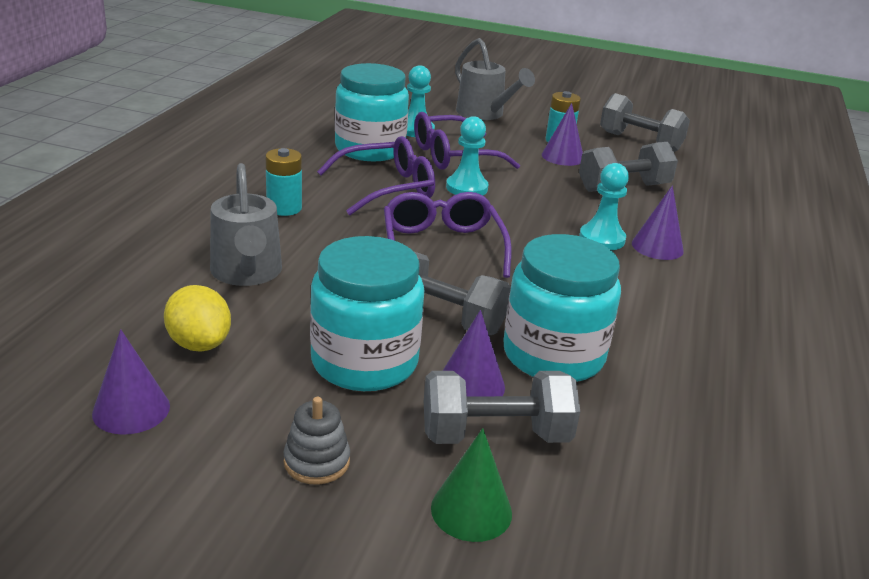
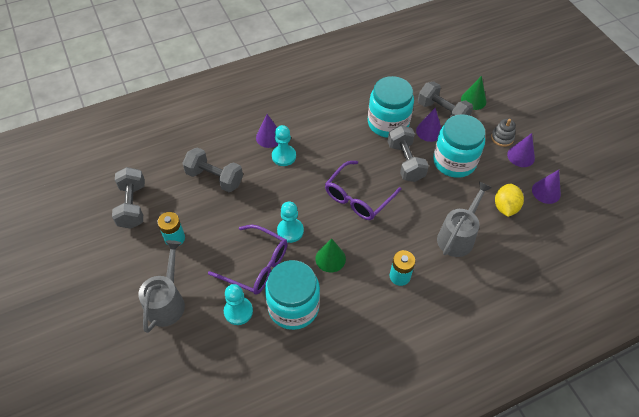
camera: 130 degrees left, 25 degrees up
(387, 188) = (330, 258): purple glasses -> green cone
(562, 156) = (199, 222): purple cone -> purple cone (521, 156)

